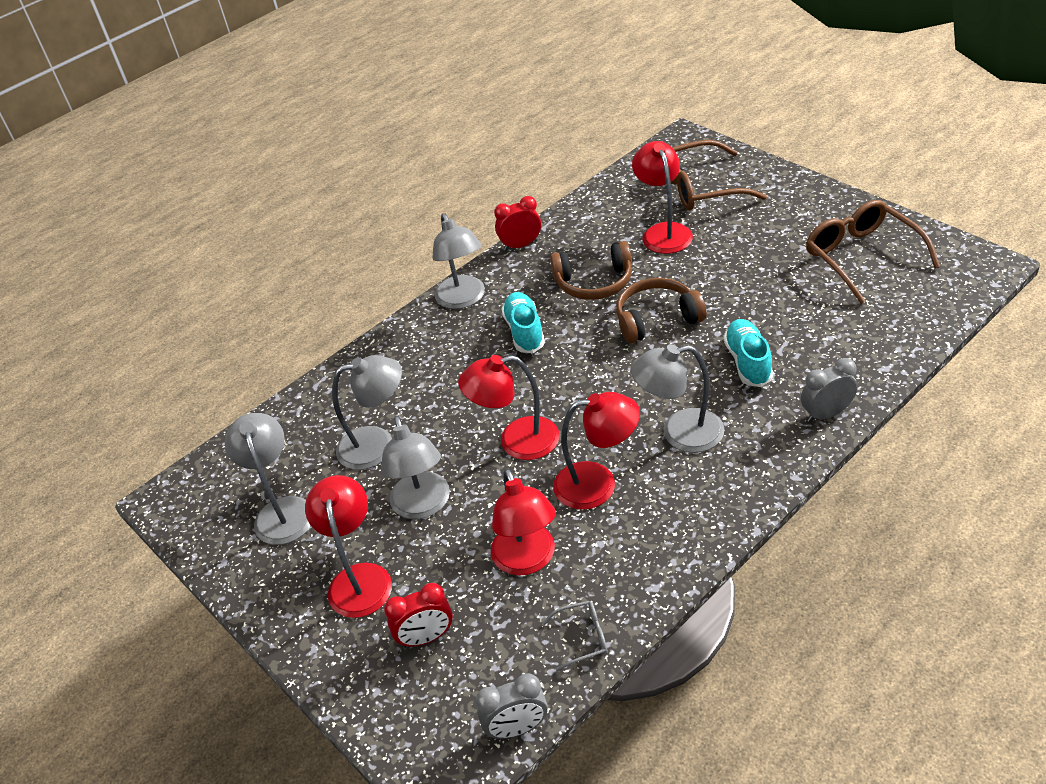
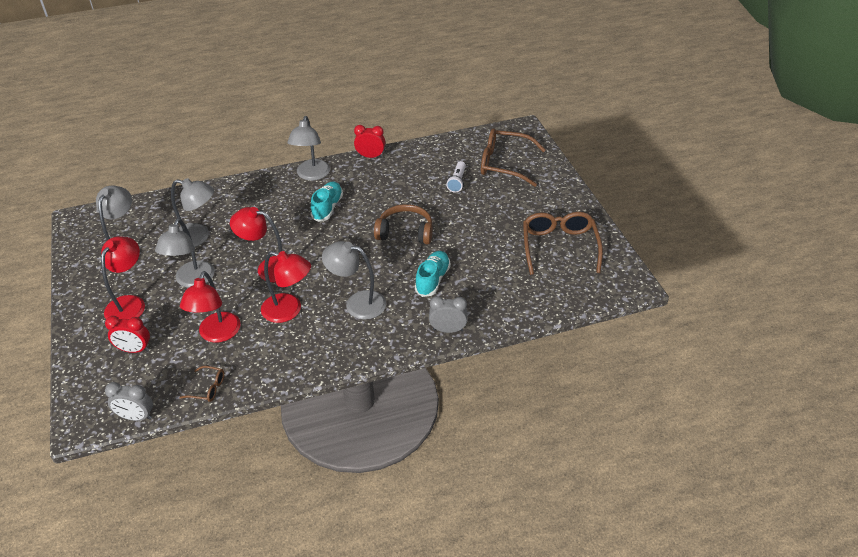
camera: 20 degrees right, 0 degrees up
(582, 638) = (207, 388): grey glasses -> brown glasses
(594, 282) = (390, 196): brown headphones -> none
(663, 232) = (457, 182): red lamp -> white flashlight

